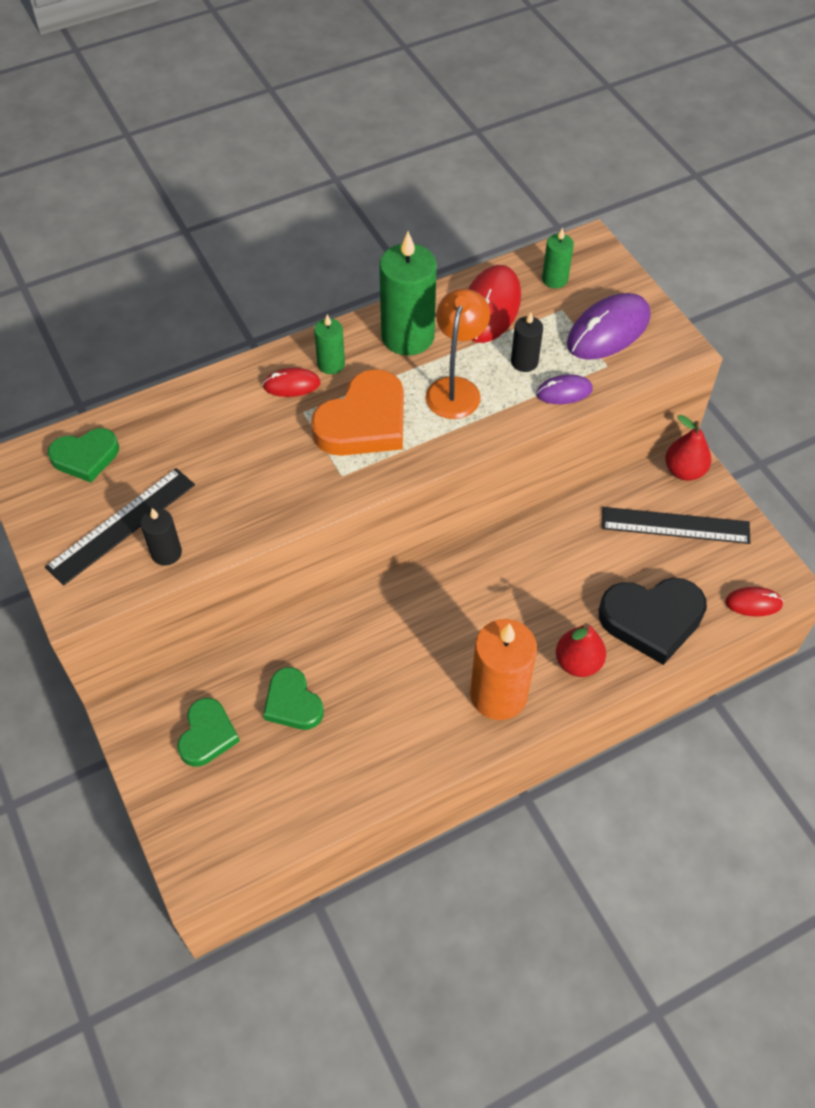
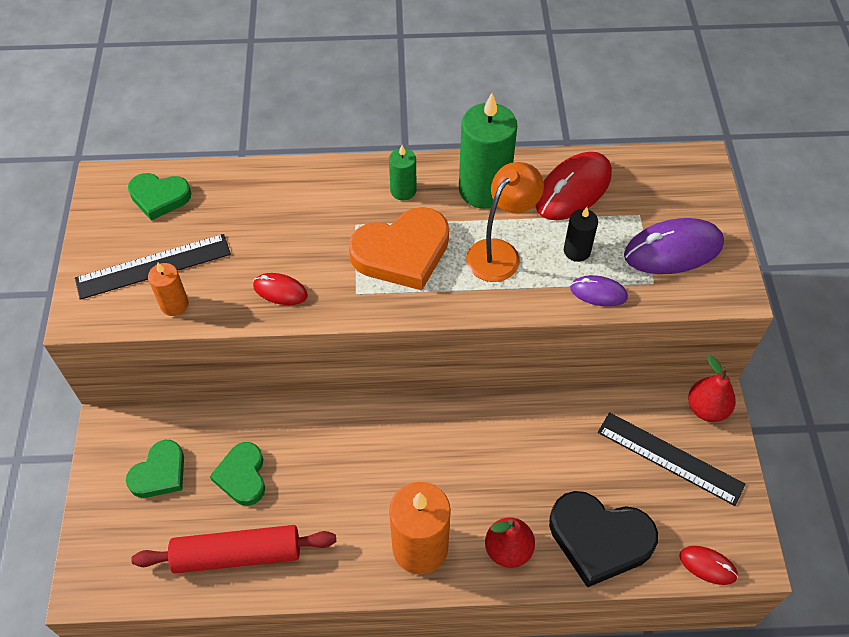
camera: 25 degrees right, 0 degrees up
(166, 553) = (174, 304): black candle -> orange candle
(291, 385) = (359, 197): red mouse -> red mouse (280, 291)
(329, 775) = (237, 554): none -> red rolling pin
(555, 279) = (648, 184): green candle -> none

